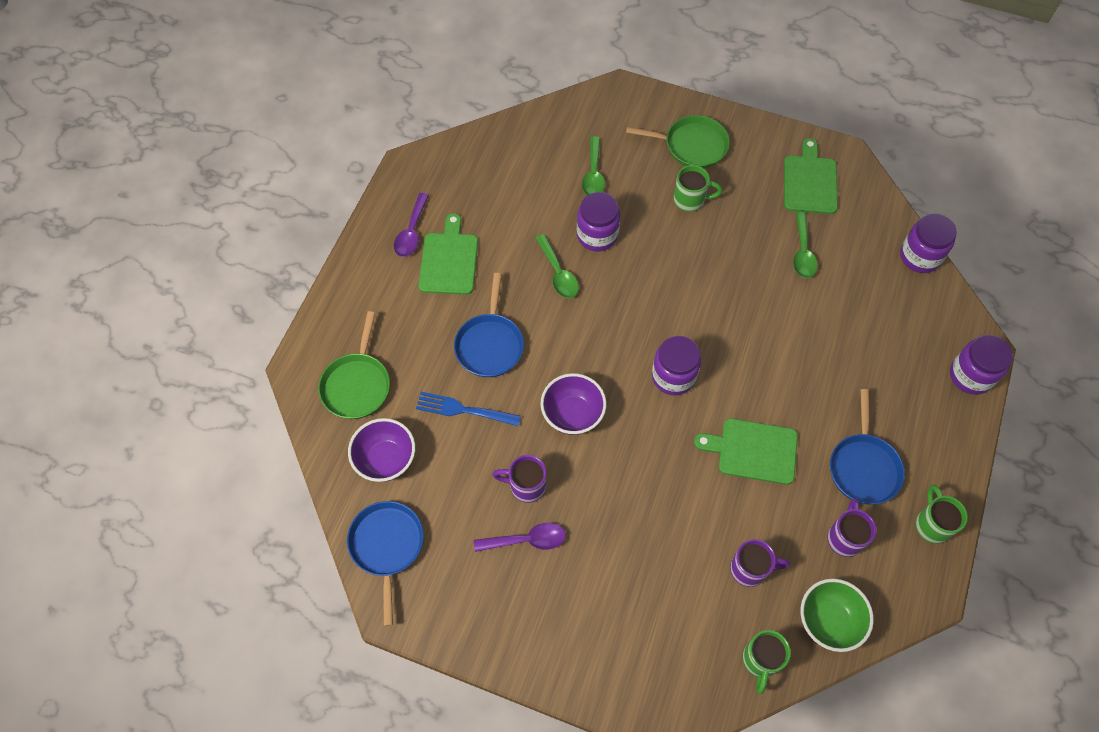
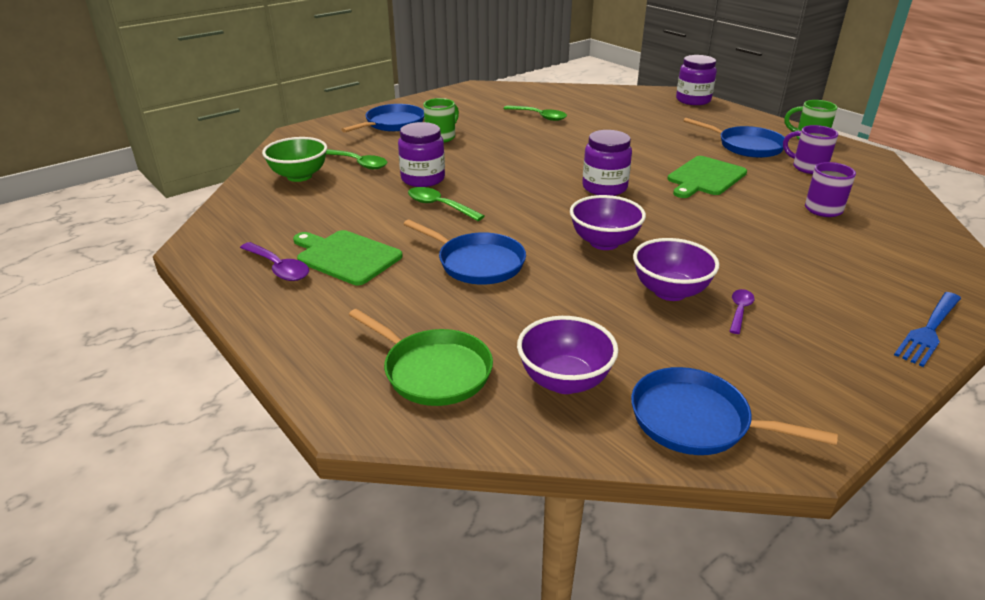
camera: 60 degrees left, 30 degrees down
(464, 410) = (542, 302): blue fork -> blue fork (929, 330)
(526, 486) = (670, 291): purple mug -> purple bowl
(527, 540) = (739, 310): purple spoon -> purple spoon, size x0.64
(558, 273) = (439, 206): green spoon -> green spoon turned 150 degrees counterclockwise
(691, 145) = (392, 124): green pan -> blue pan
(760, 660) = (921, 229): green mug -> none
(810, 181) = (482, 100): green cutting board -> none
(828, 621) = (886, 193): green bowl -> green bowl (299, 176)
(920, 256) = (584, 89): purple jar -> none

